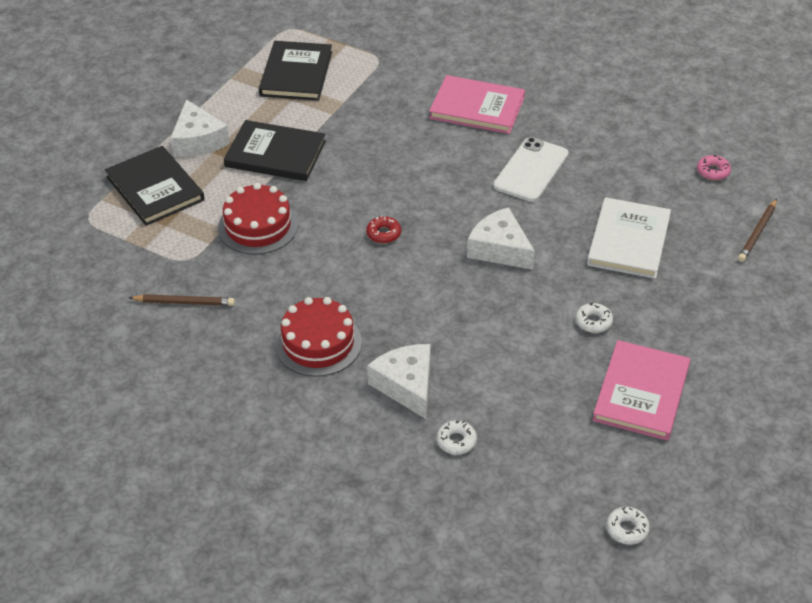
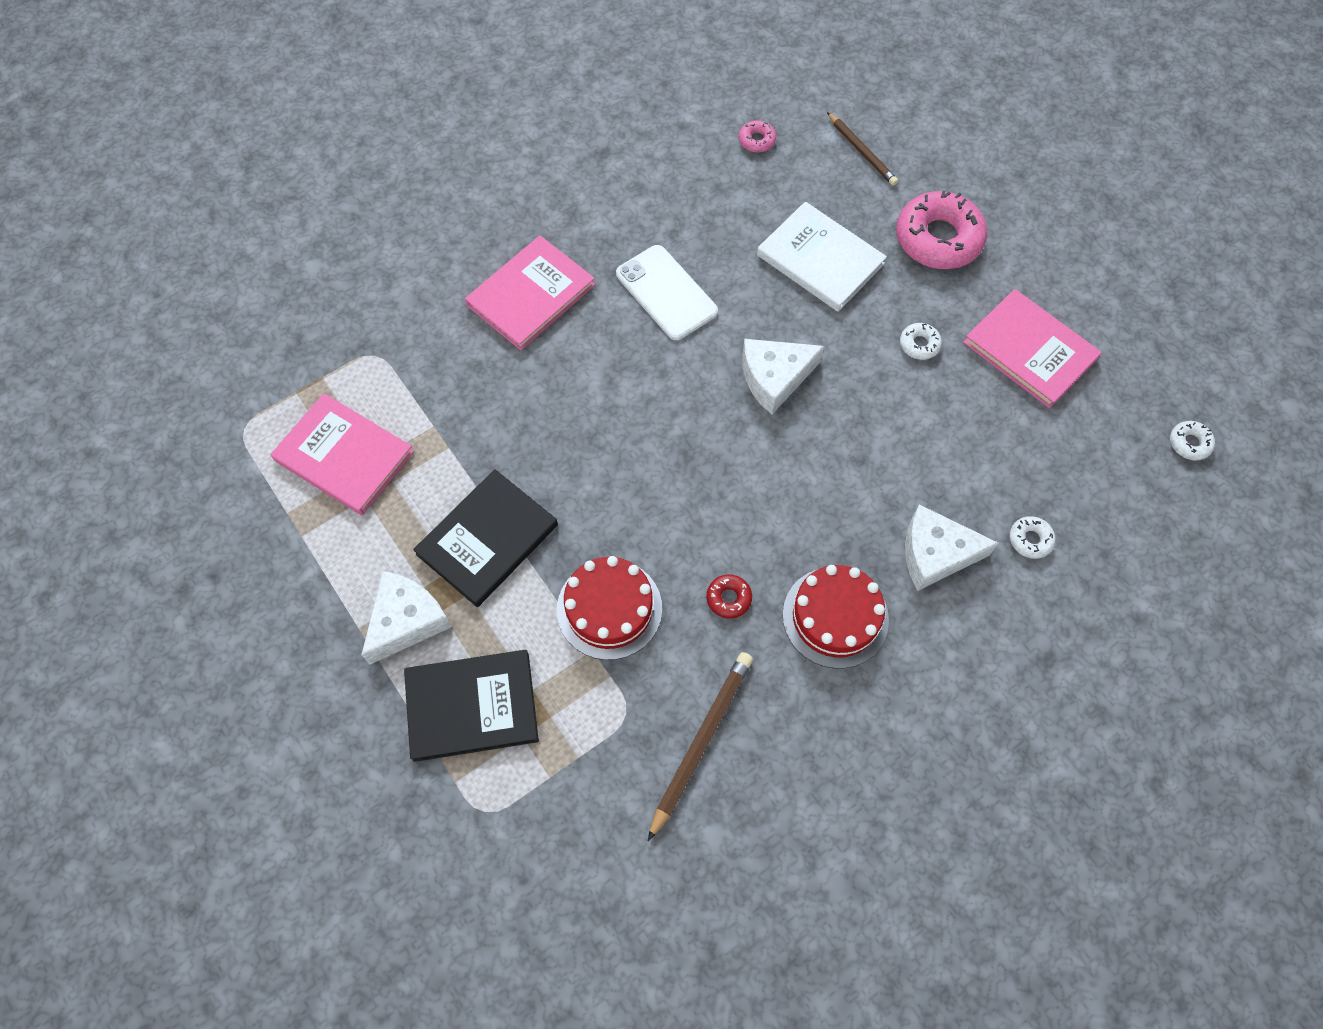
camera: 65 degrees left, 20 degrees up
(184, 302) = (701, 741): brown pencil -> brown pencil, size x1.50
(198, 140) = (406, 621): white cheese -> white cheese turned 60 degrees counterclockwise
(296, 74) = (344, 456): black book -> pink book
(383, 233) = (692, 479): red donut -> red donut (728, 598)
(708, 304) = (938, 239): none -> pink donut

